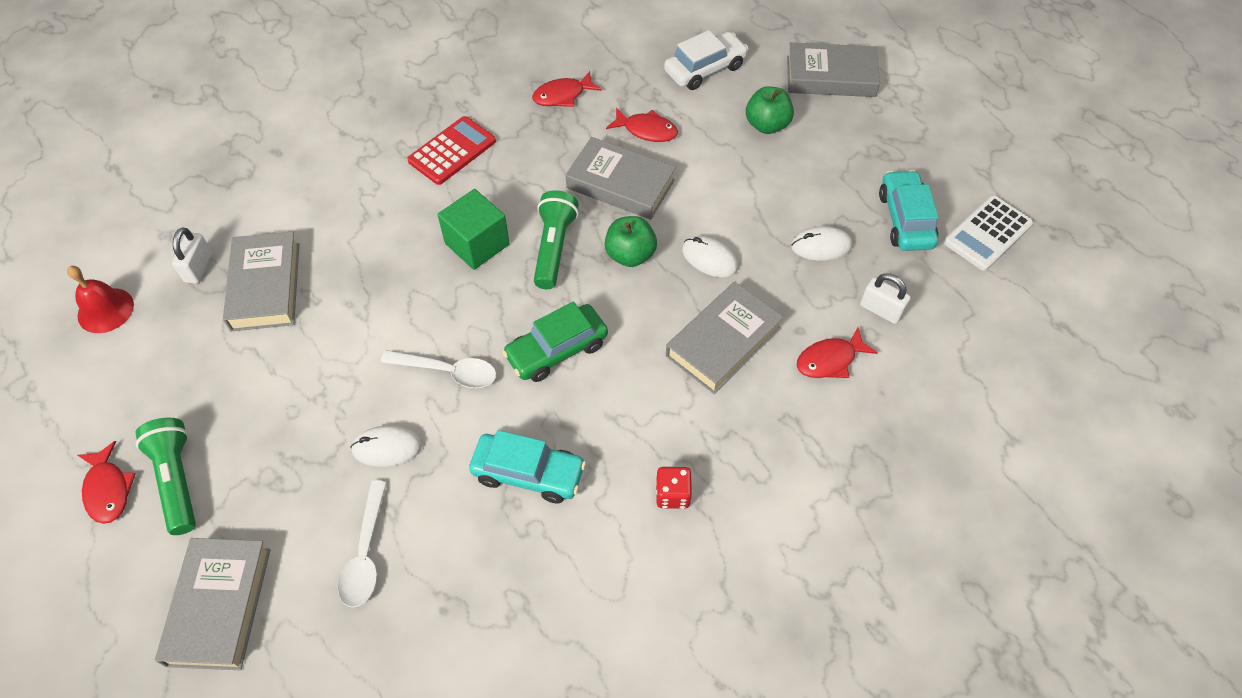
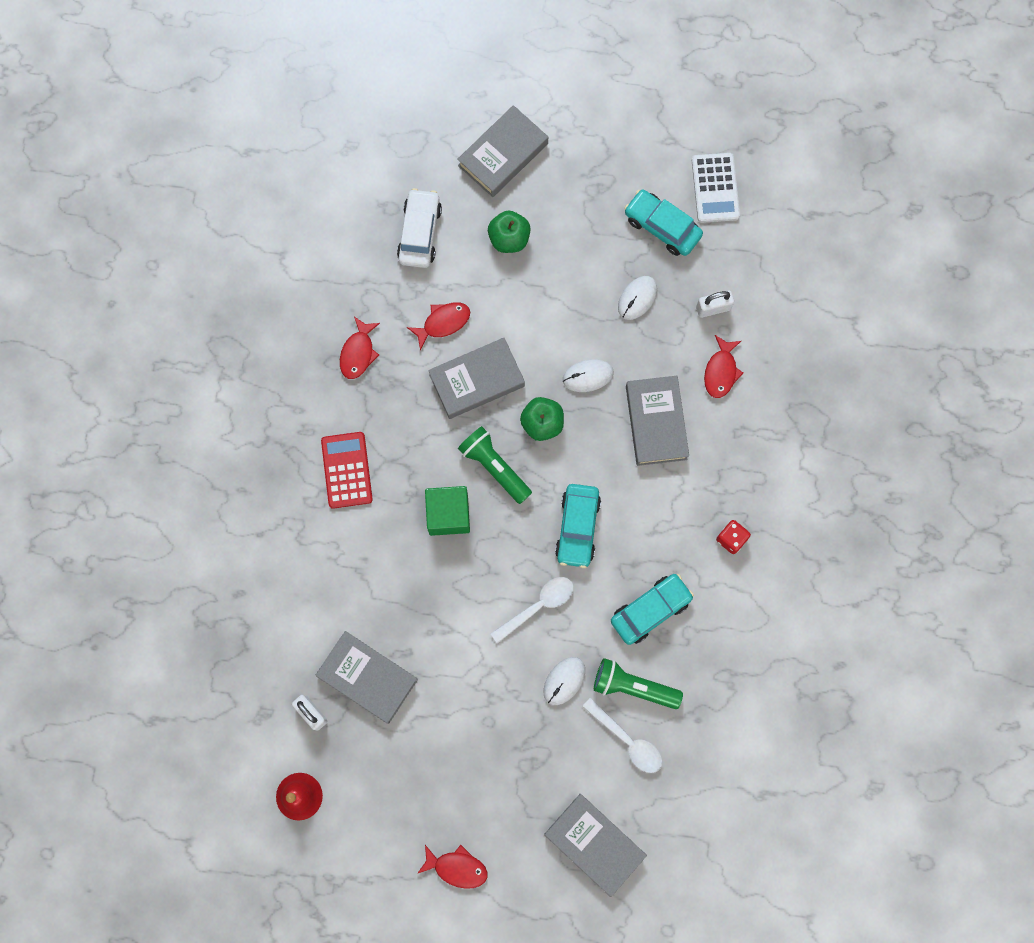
camera: 50 degrees left, 20 degrees up
(177, 480) = (484, 822): green flashlight -> green flashlight (633, 687)
(557, 350) = (577, 527): green car -> turquoise car

